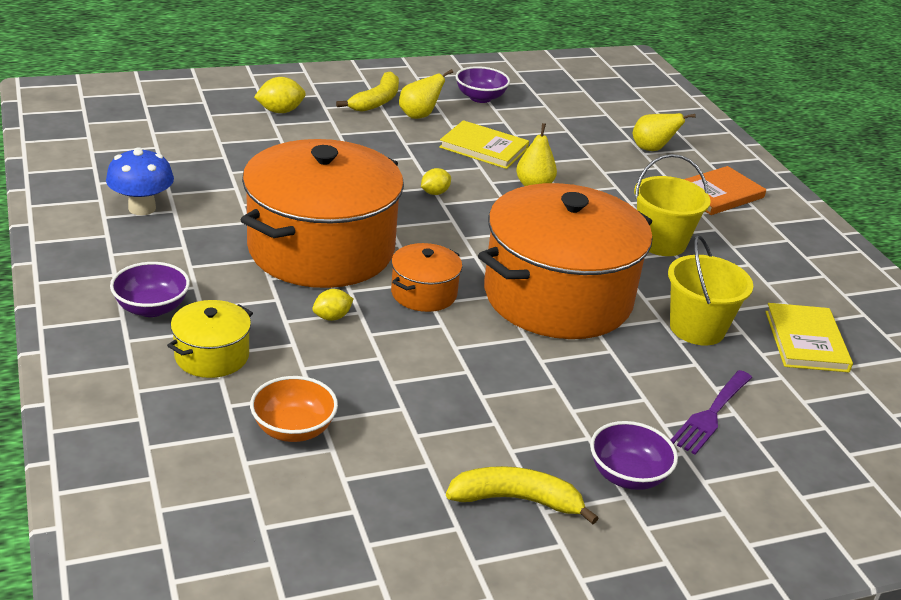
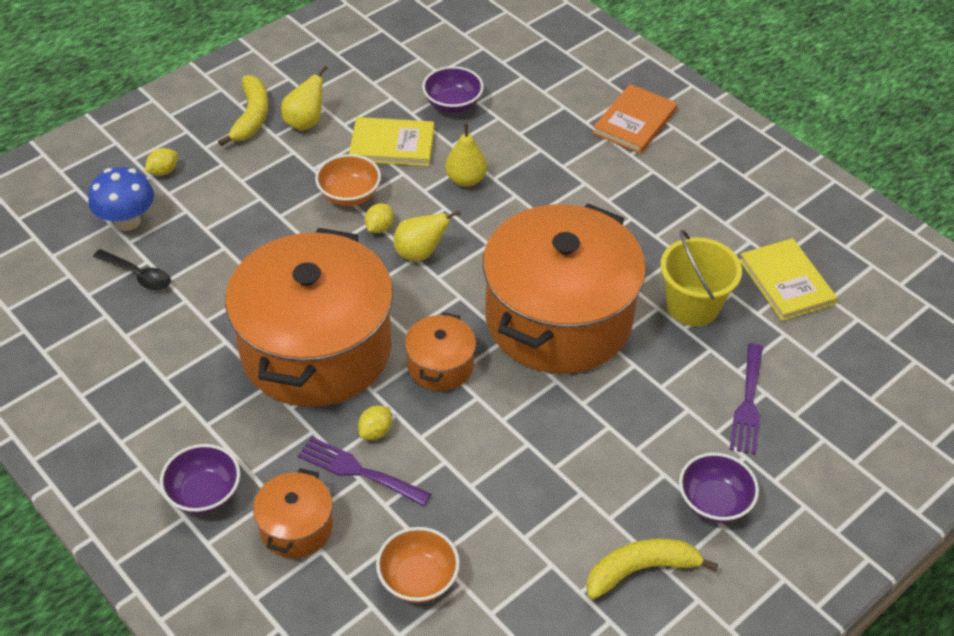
camera: 20 degrees left, 15 degrees up
(142, 208) = (111, 368): blue mushroom -> blue mushroom (127, 221)
(210, 162) = (138, 275): none -> black spoon
(212, 356) = (296, 527): yellow pot -> orange pot
(280, 111) = (163, 171): yellow lemon -> yellow lemon, size x0.67
(296, 337) = (358, 471): none -> purple fork
(423, 166) = (349, 195): none -> orange bowl
(480, 98) = (351, 71): purple bowl -> purple bowl (452, 104)
(652, 149) = (548, 82): yellow pear -> yellow pear (420, 253)
(661, 242) = (614, 209): yellow bucket -> none

